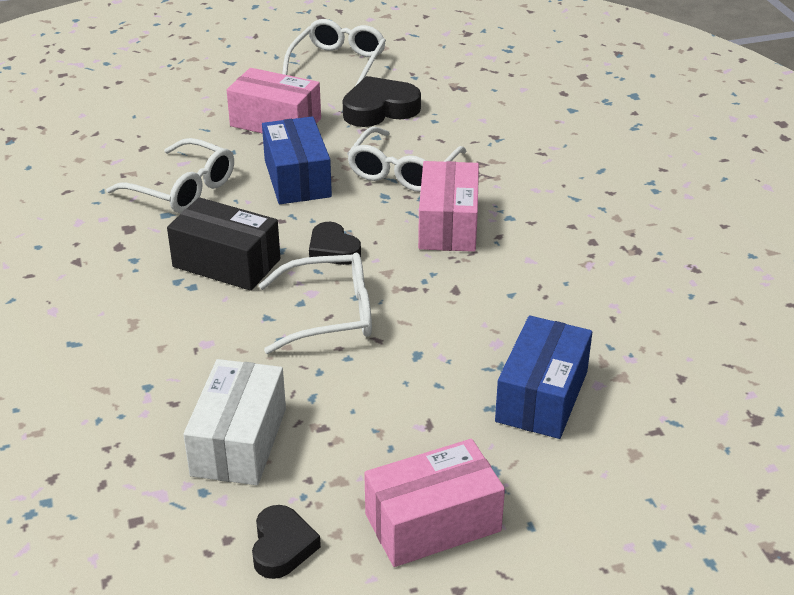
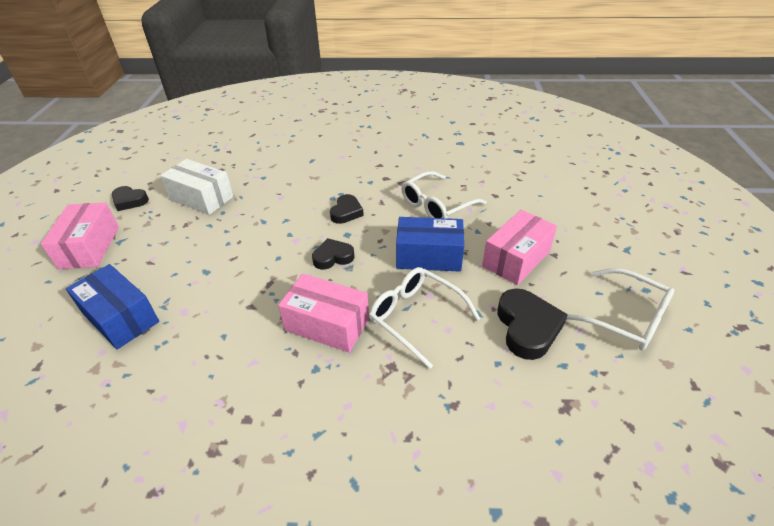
camera: 110 degrees right, 5 degrees up
(226, 263) = (346, 212): black box -> black heart
(329, 314) = (270, 243): white glasses -> none

